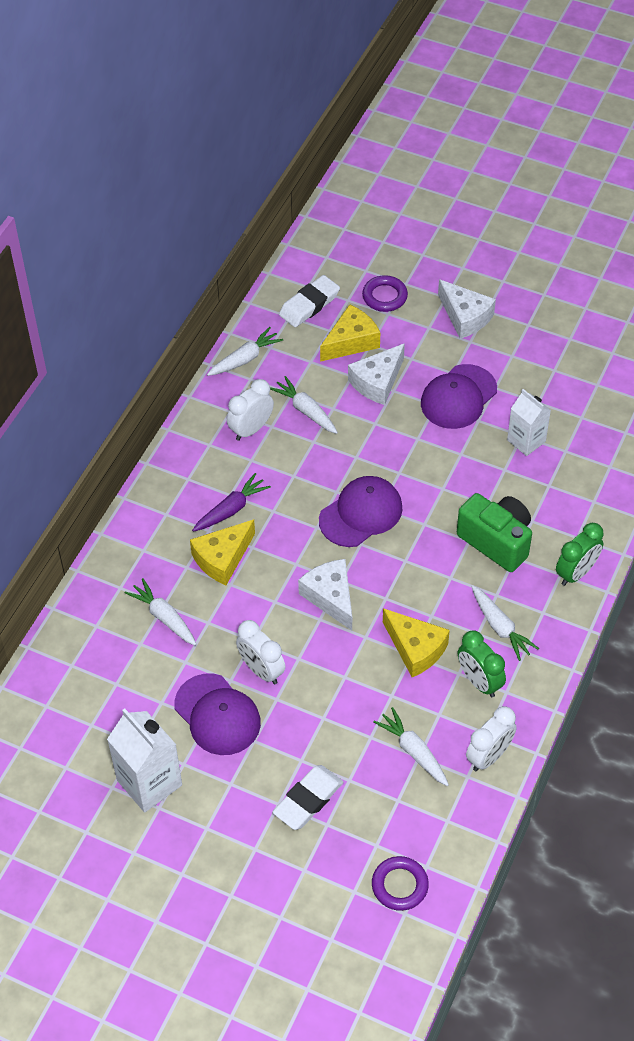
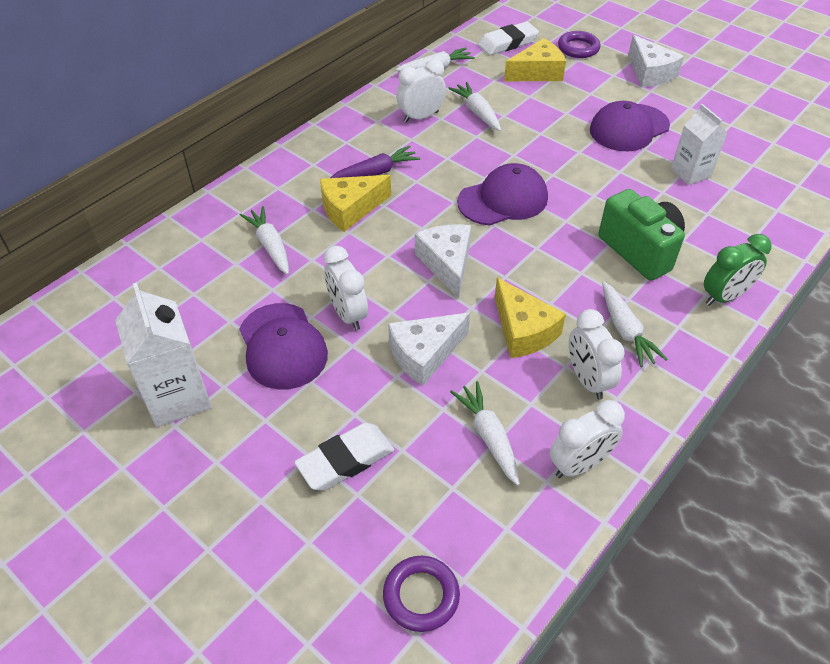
camera: 15 degrees right, 5 degrees down
(377, 382) = (552, 104): white cheese -> white cheese (424, 354)
(479, 681) = (587, 380): green clock -> white clock

